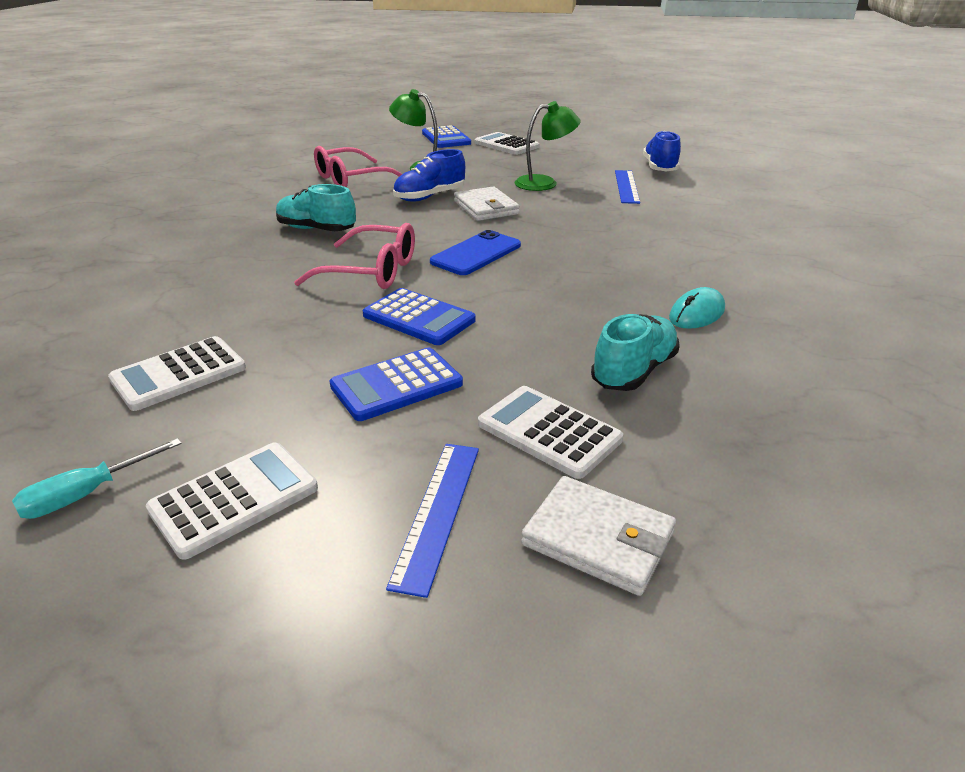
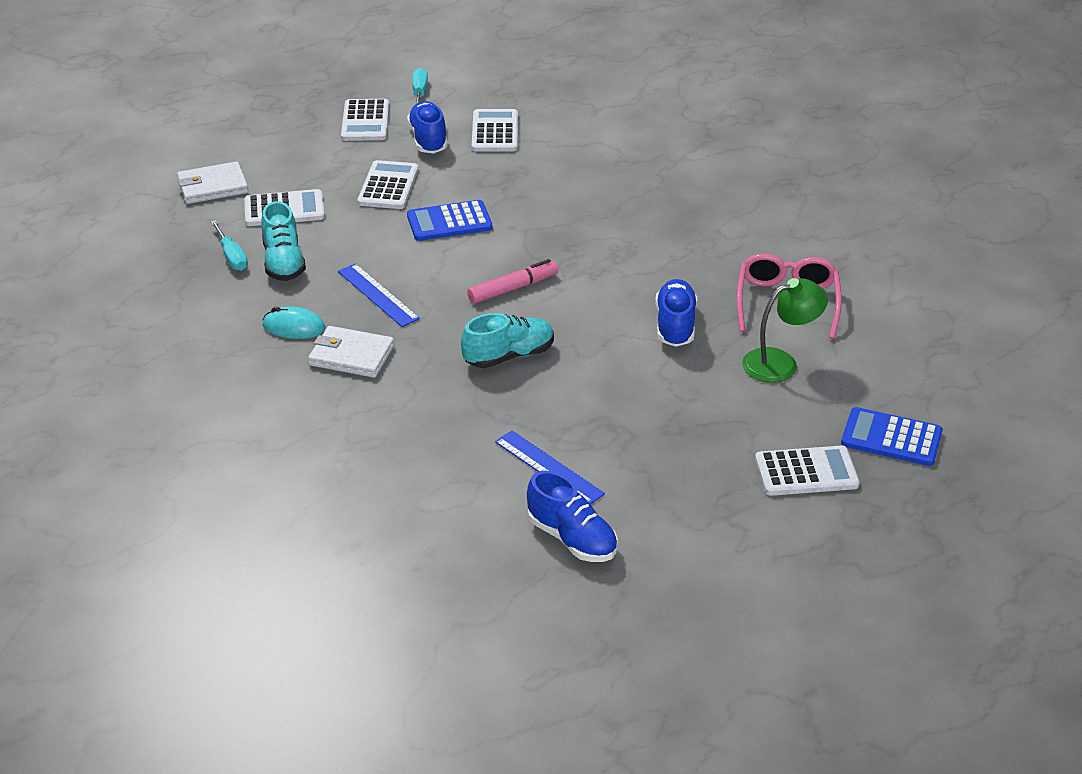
camera: 130 degrees right, 5 degrees up
(245, 412) = (428, 140): none -> blue shoe
(316, 229) = (662, 237): turquoise shoe -> turquoise shoe (509, 356)
(371, 271) = (544, 232): pink glasses -> none
(396, 385) = (388, 186): blue calculator -> white calculator
(437, 512) = (284, 160): blue ruler -> blue ruler (378, 295)
(476, 254) = (513, 288): blue phone -> pink marker
(486, 208) = (605, 343): white wallet -> white wallet (351, 356)
(544, 183) = (628, 417): green lamp -> none
(686, 411) = (232, 256): none -> turquoise screwdriver
(697, 314) = (294, 327): turquoise mouse -> turquoise mouse turned 75 degrees counterclockwise

